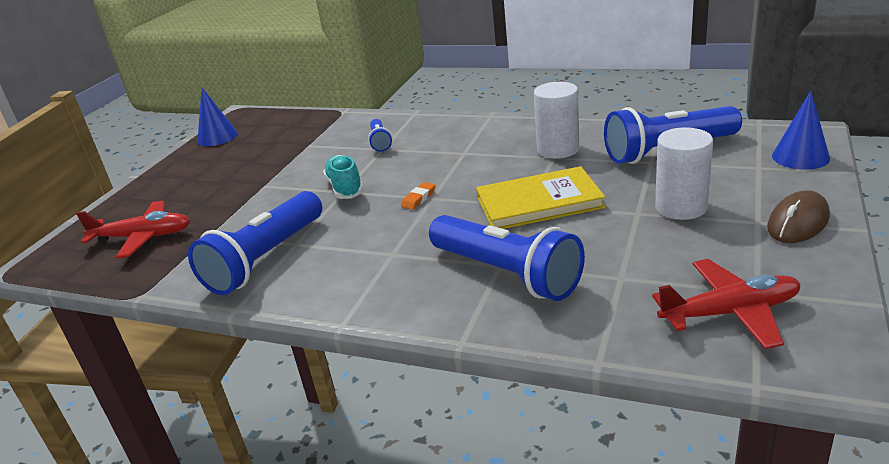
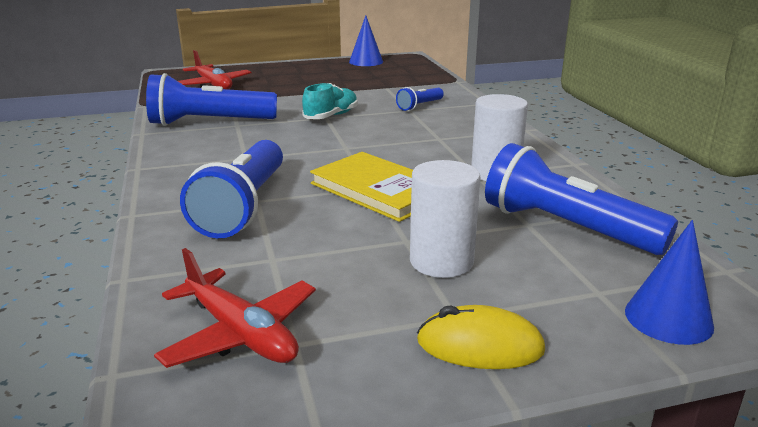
camera: 50 degrees right, 5 degrees down
(419, 198) = (339, 143): orange eraser -> none
(798, 222) = (480, 346): brown mouse -> yellow mouse

